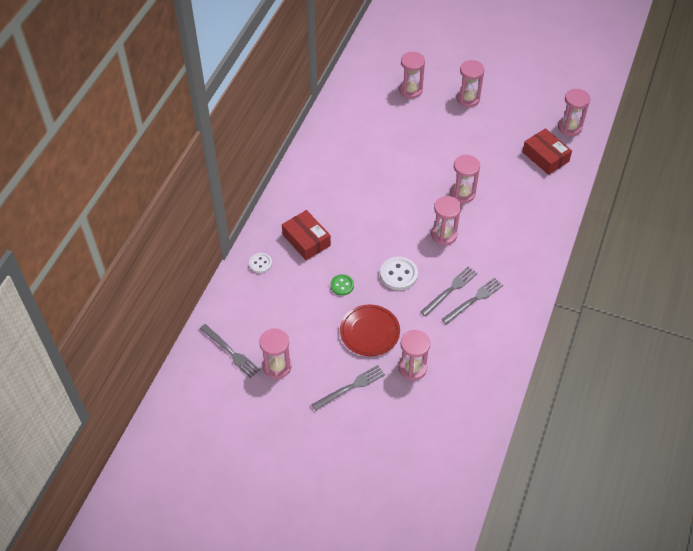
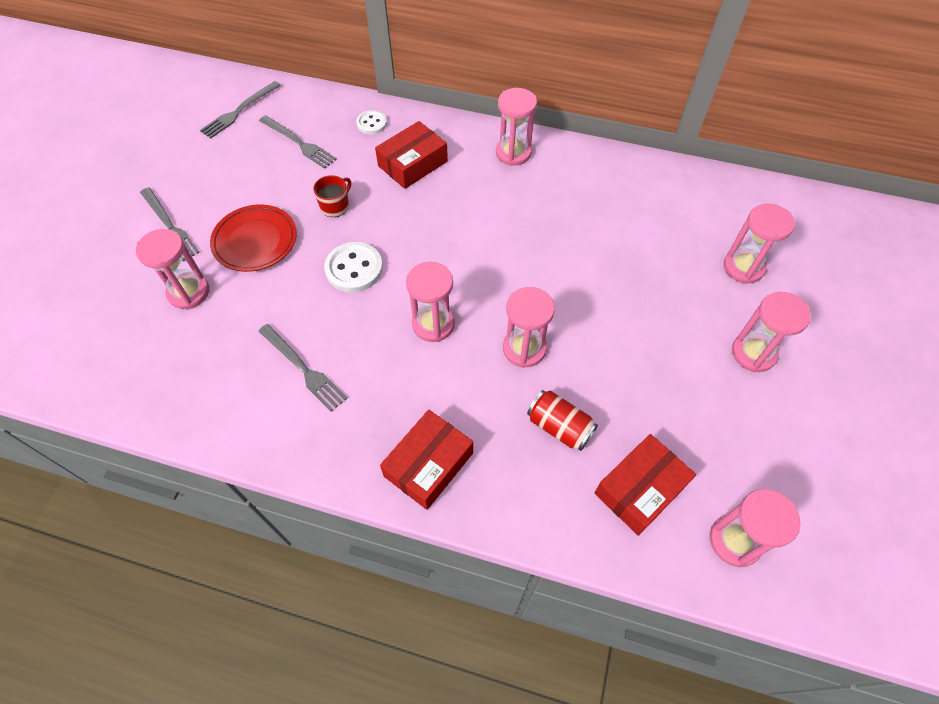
camera: 85 degrees right, 5 degrees up
(277, 366) = (212, 153): pink hourglass -> pink hourglass (513, 153)
(342, 285) = (335, 206): green button -> red mug
(450, 290) = (324, 335): grey fork -> grey fork (299, 143)
(511, 184) = (559, 427): none -> red can
(534, 241) = (428, 464): none -> red box

